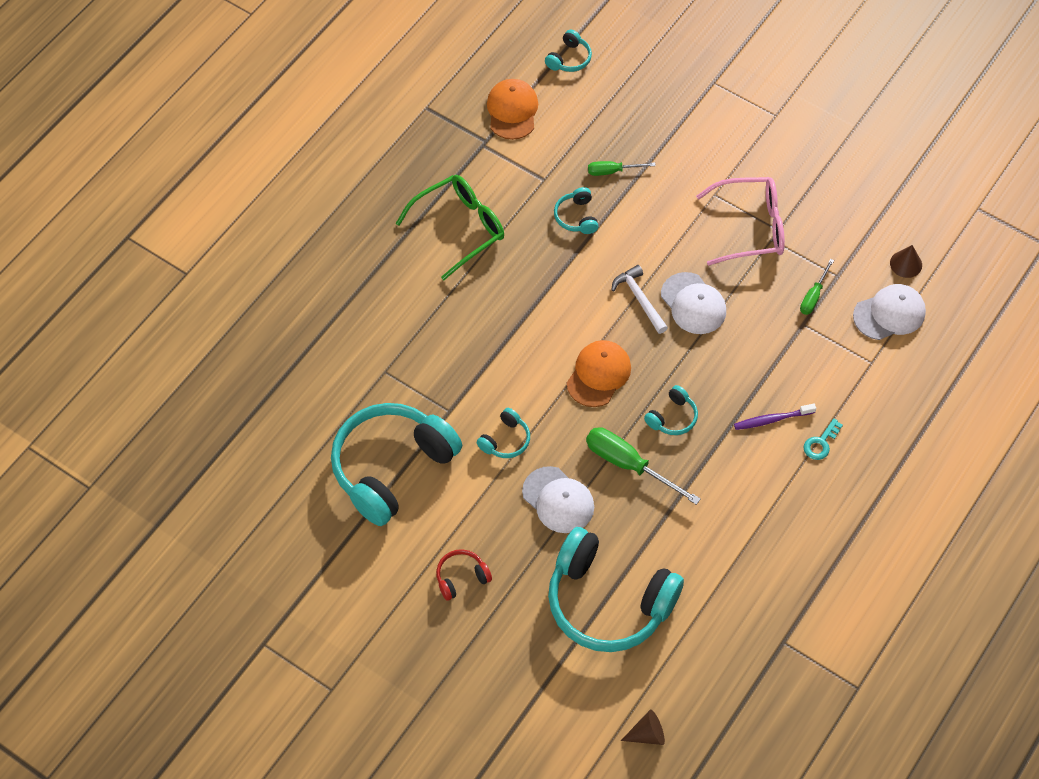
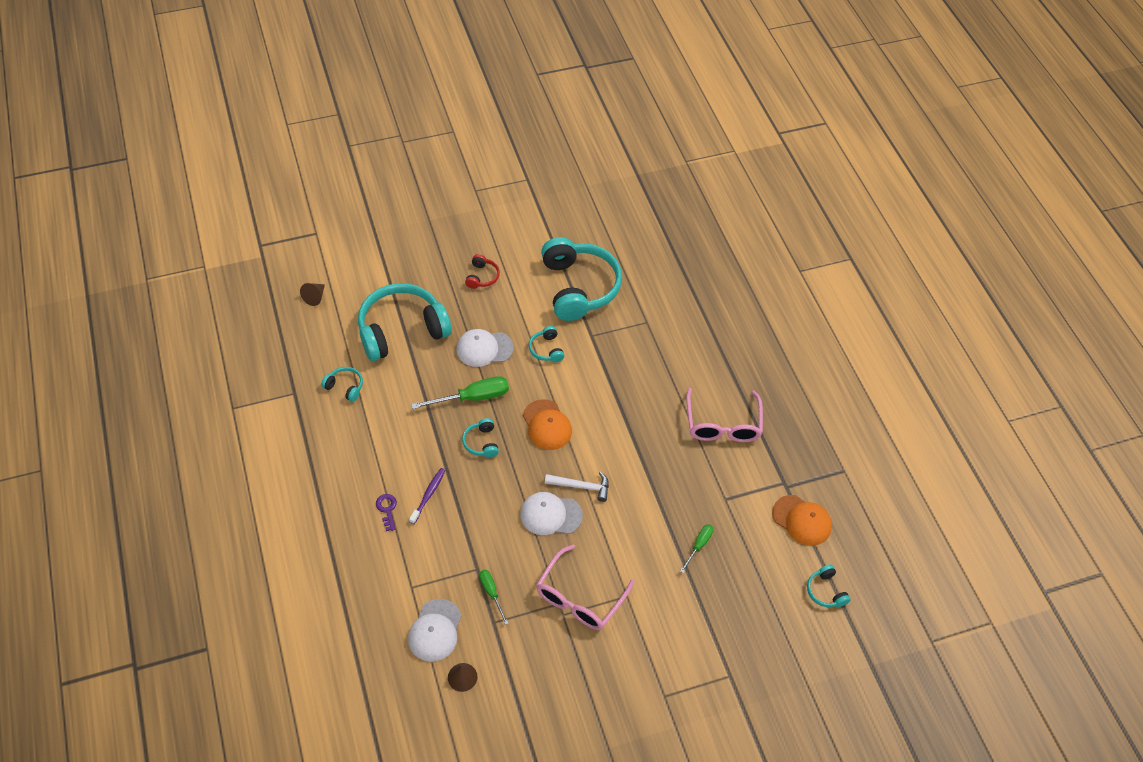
camera: 125 degrees right, 5 degrees down
(460, 228) = (722, 425): green glasses -> pink glasses
(576, 217) = (677, 496): turquoise headphones -> turquoise headphones (345, 387)
(821, 443) = (387, 509): turquoise key -> purple key

